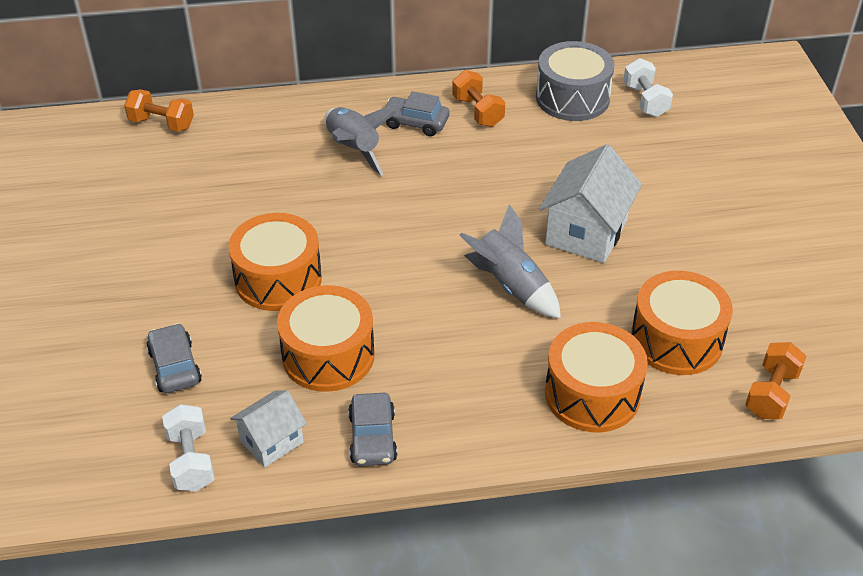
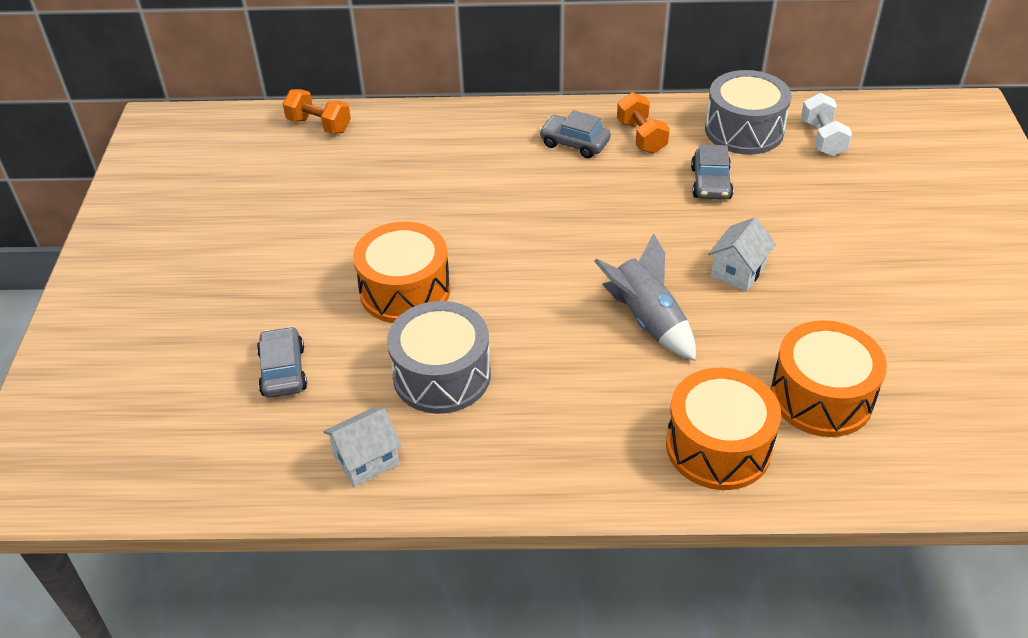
camera: 10 degrees right, 0 degrees up
(191, 460) = (280, 471): white dumbbell -> none
(328, 355) = (442, 375): orange drum -> grey drum
(353, 149) = (506, 165): grey rocket -> none
(372, 437) = (472, 468): grey car -> grey car (710, 183)
(586, 232) = (738, 271): white house -> white house, size x0.59
(771, 393) = (922, 468): orange dumbbell -> none

